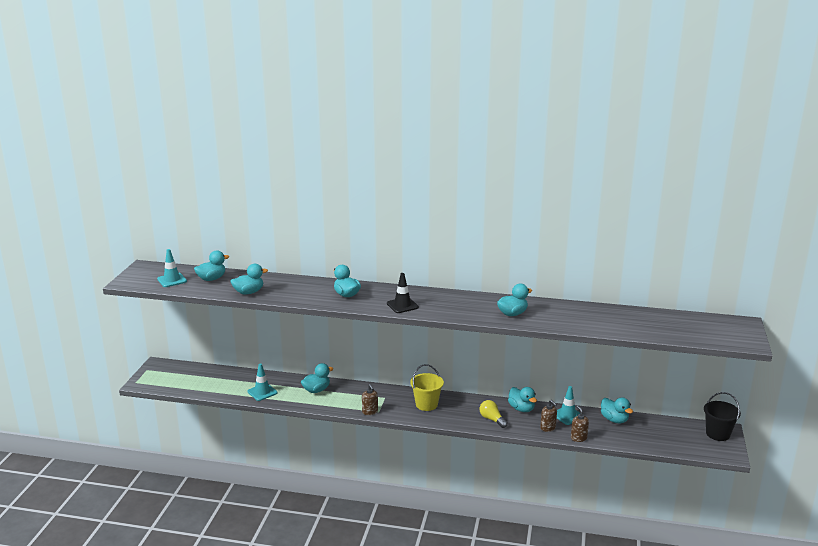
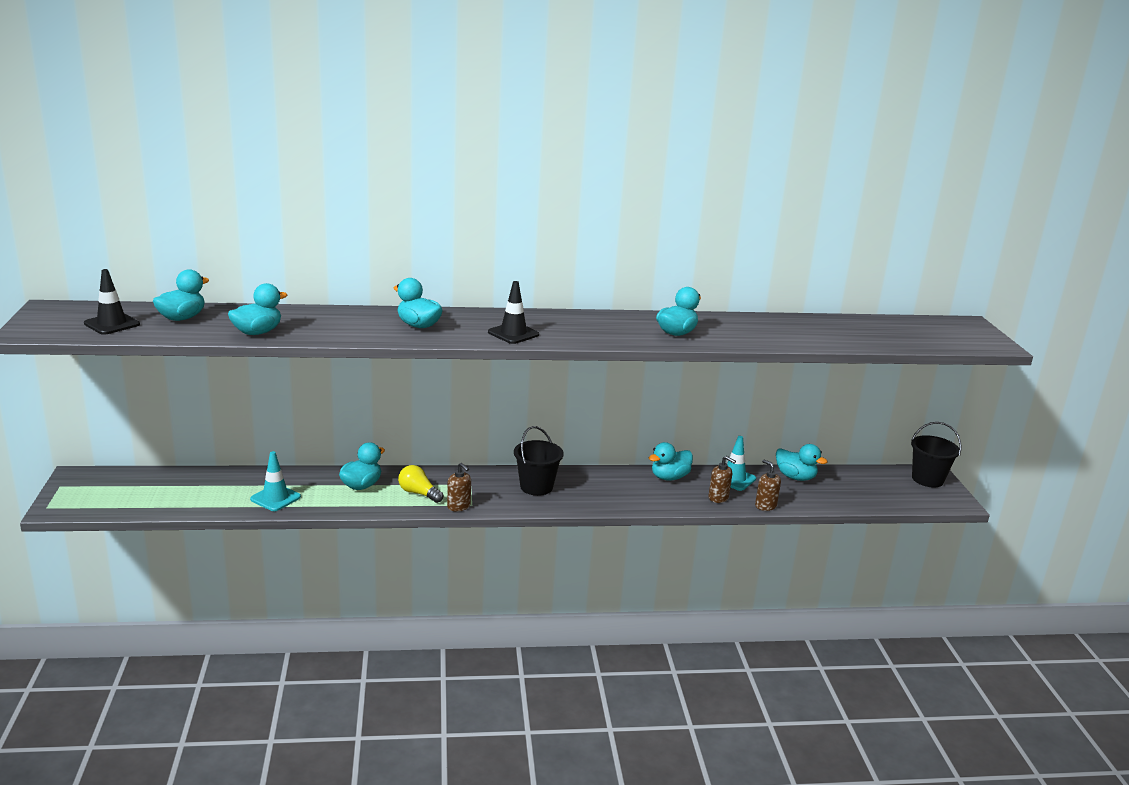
camera: 20 degrees left, 0 degrees up
(172, 280) = (112, 324): turquoise traffic cone -> black traffic cone
(426, 404) = (536, 487): yellow bucket -> black bucket
(492, 419) = (638, 496): yellow light bulb -> yellow light bulb (418, 493)
(521, 409) = (669, 477): turquoise duck -> turquoise duck turned 105 degrees clockwise

